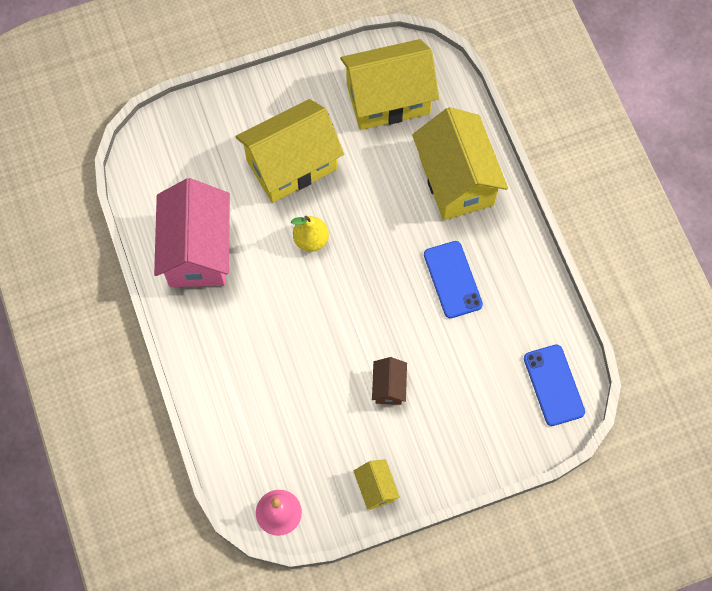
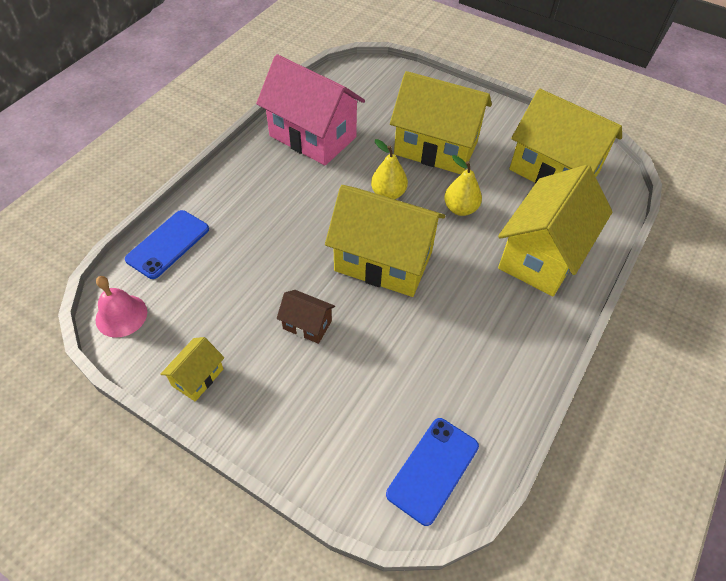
camera: 50 degrees right, 15 degrees down
(197, 251) = (313, 136): pink house -> pink house turned 75 degrees clockwise
(369, 199) = (460, 209): none -> yellow pear
(374, 294) = (383, 261): none -> yellow house
(388, 387) = (307, 325): brown house -> brown house turned 60 degrees clockwise
(452, 279) = (453, 309): blue phone -> blue phone (168, 244)

